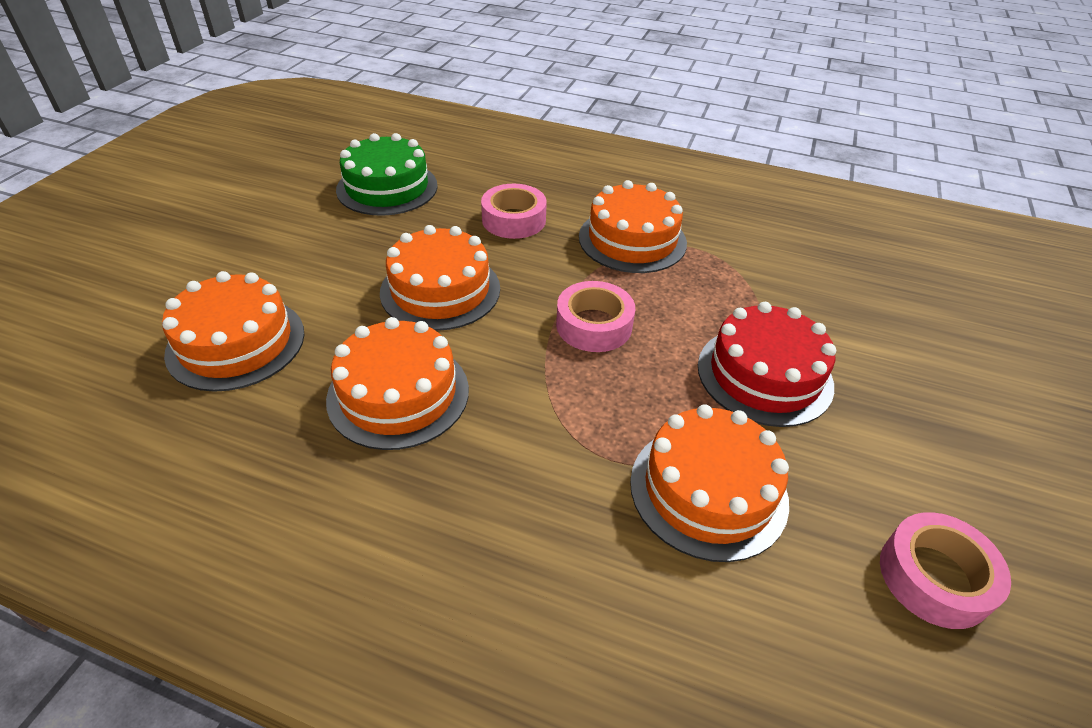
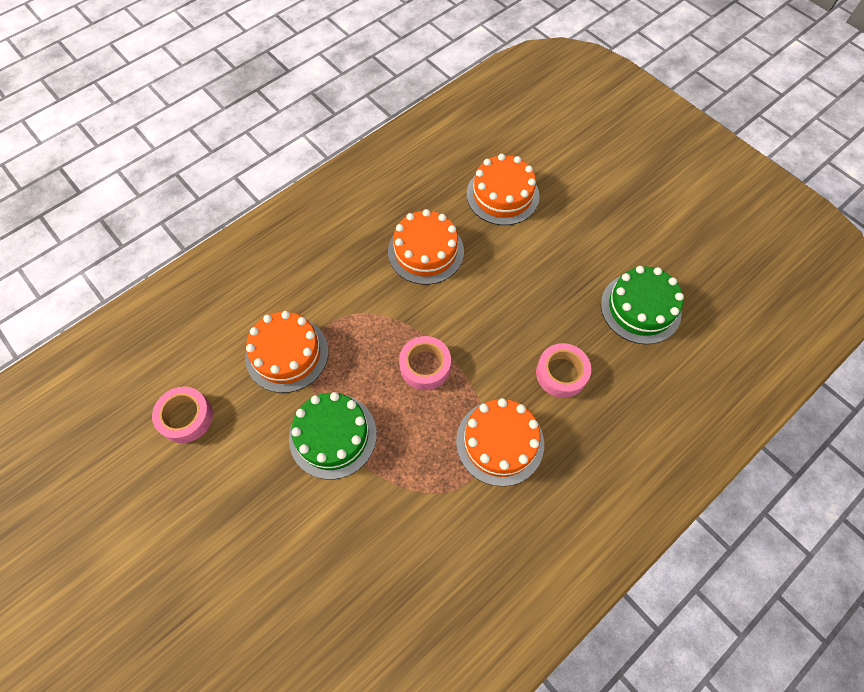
camera: 120 degrees right, 20 degrees up
(440, 290) = (501, 298): orange cake -> none
(764, 375) = (333, 435): red cake -> green cake

